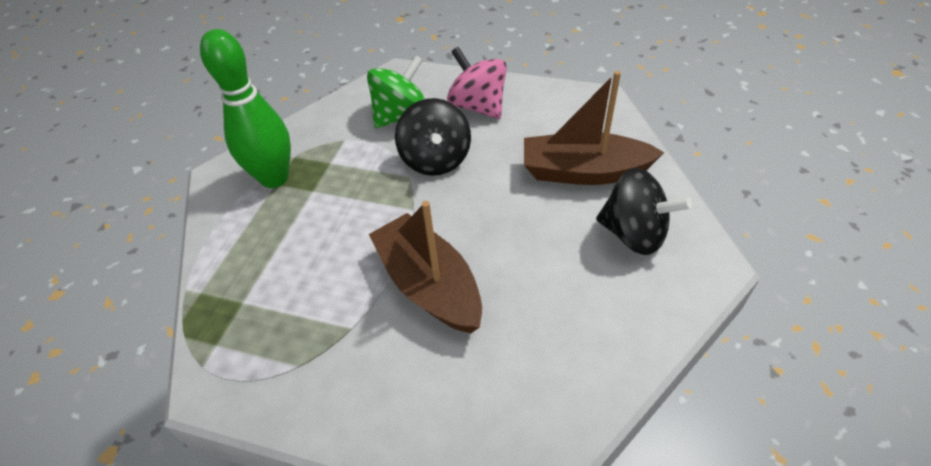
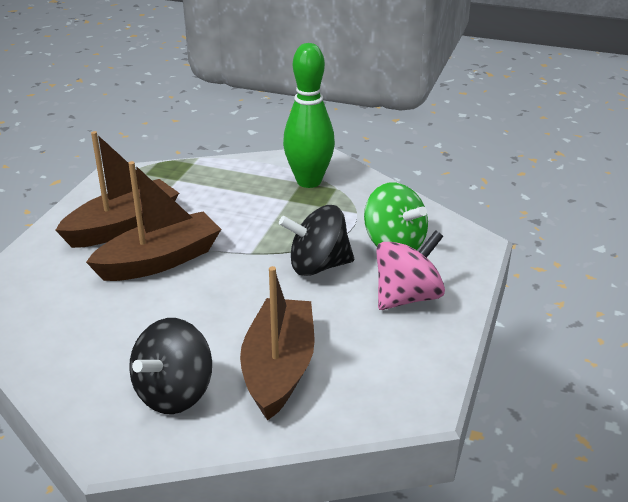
camera: 90 degrees right, 15 degrees down
(353, 340) = (123, 226): none -> brown boat

